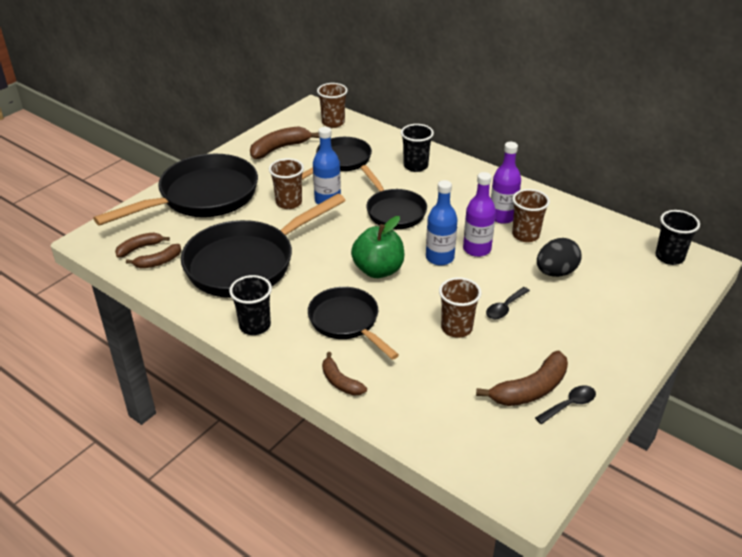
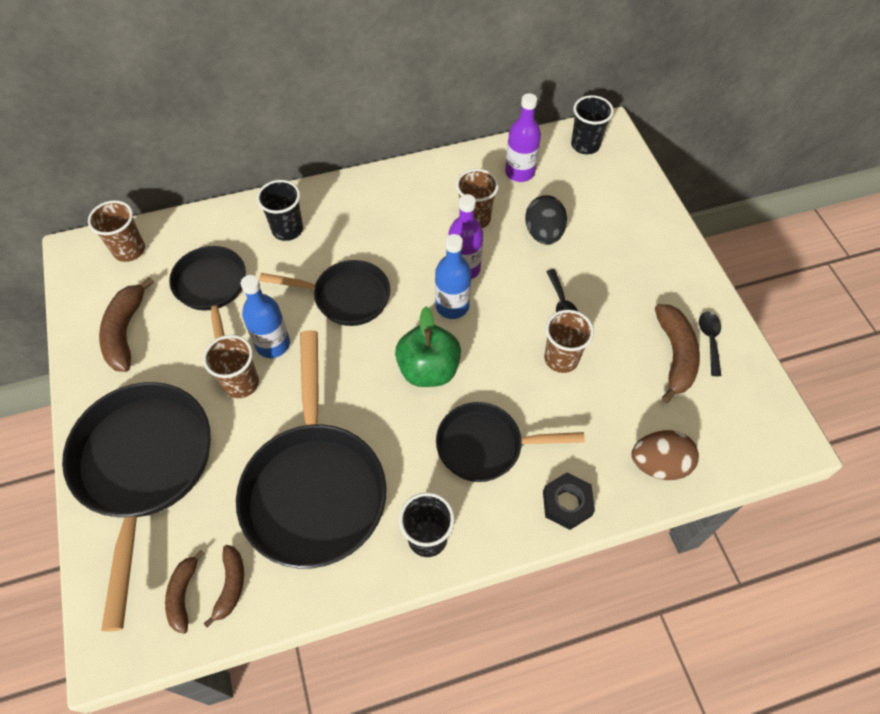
camera: 55 degrees left, 20 degrees up
(340, 382) = (567, 503): brown banana -> black nut
(421, 419) = (659, 464): none -> brown egg
(502, 217) = (433, 217): purple bottle -> purple bottle (519, 172)

